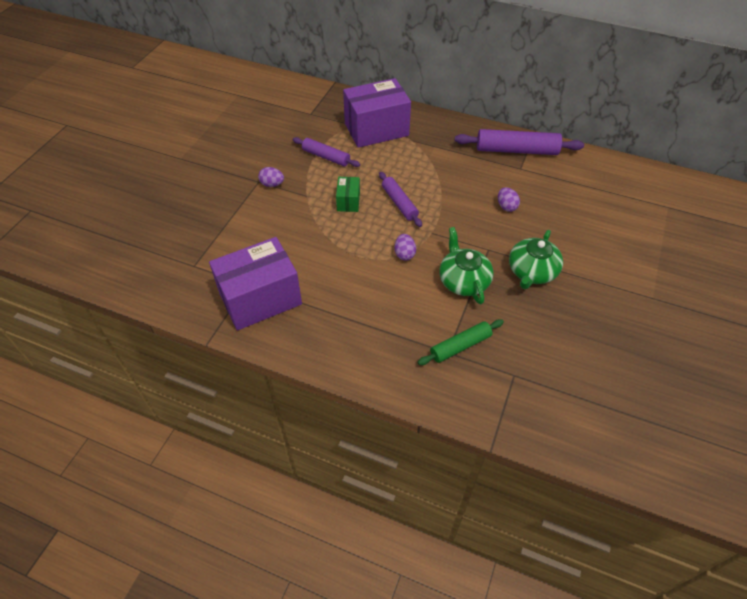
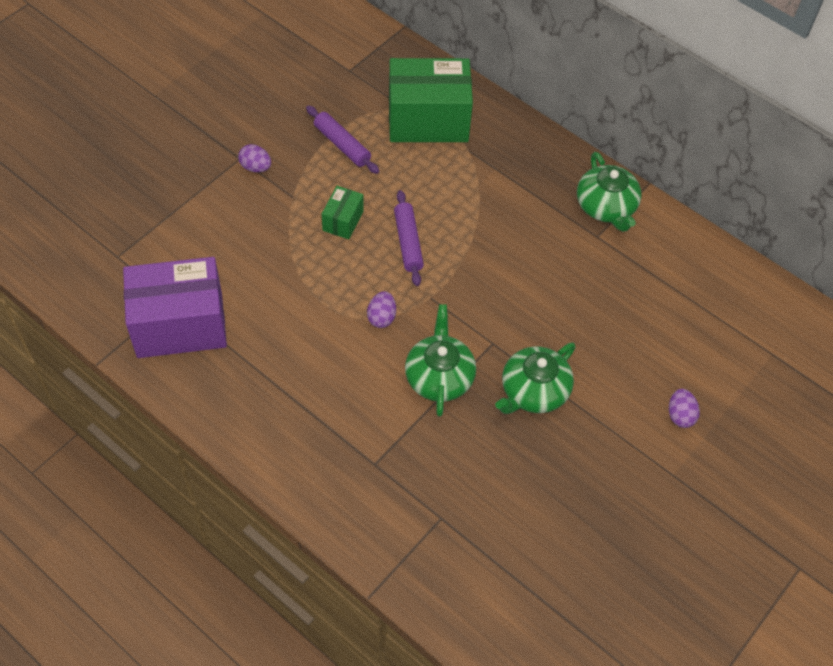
camera: 15 degrees right, 5 degrees up
(376, 129) = (428, 120): purple box -> green box
(460, 346) = (394, 461): green rolling pin -> none
(506, 206) = (548, 288): purple egg -> purple egg (680, 415)
(516, 150) = (606, 207): purple rolling pin -> green teapot

